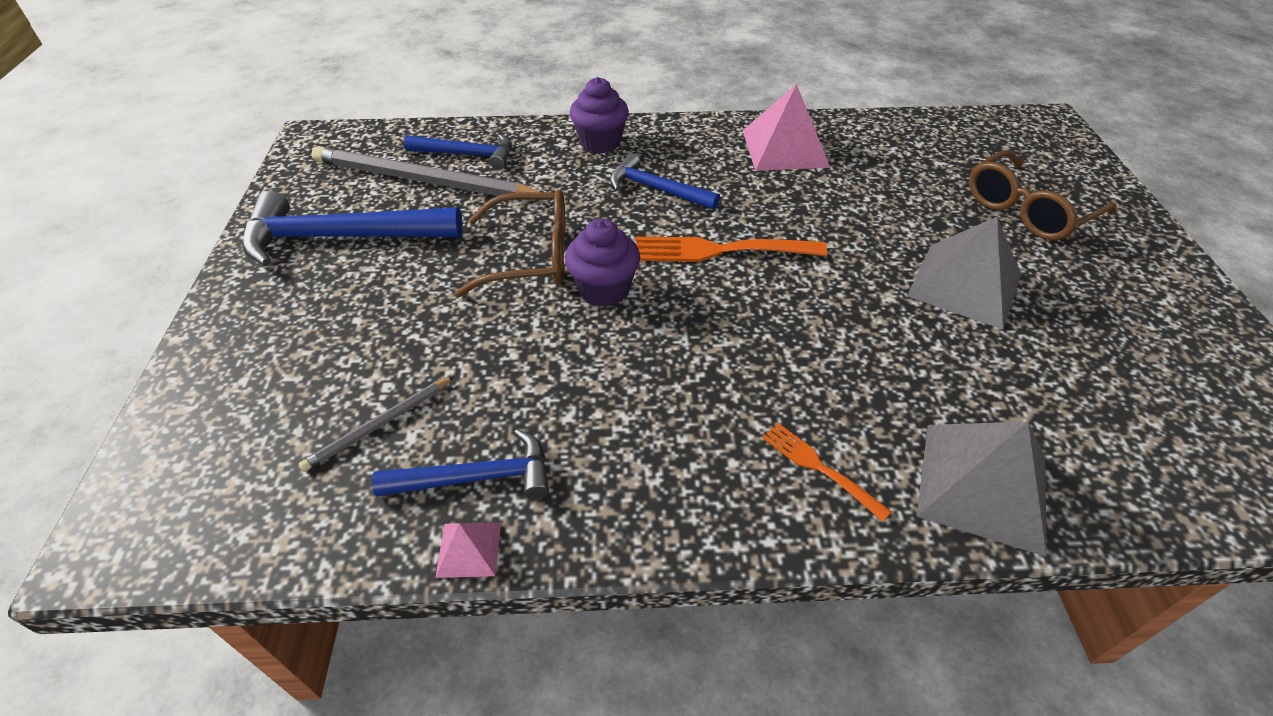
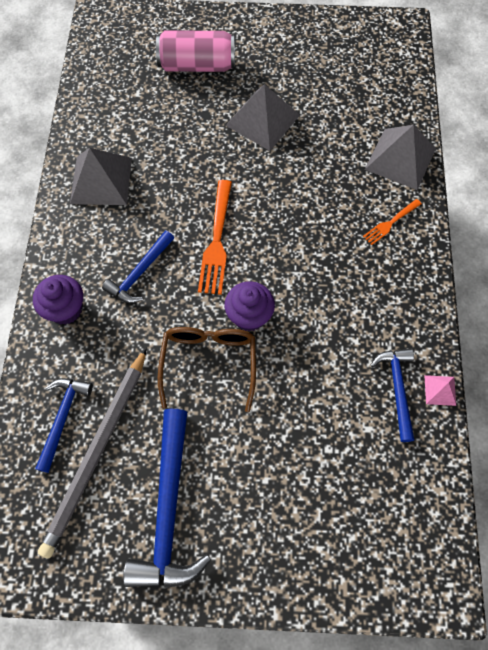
camera: 85 degrees left, 20 degrees up
(379, 425) = (360, 449): grey pencil -> none
(784, 148) = (101, 180): pink pyramid -> grey pyramid
(1027, 210) = (197, 65): brown glasses -> pink can

